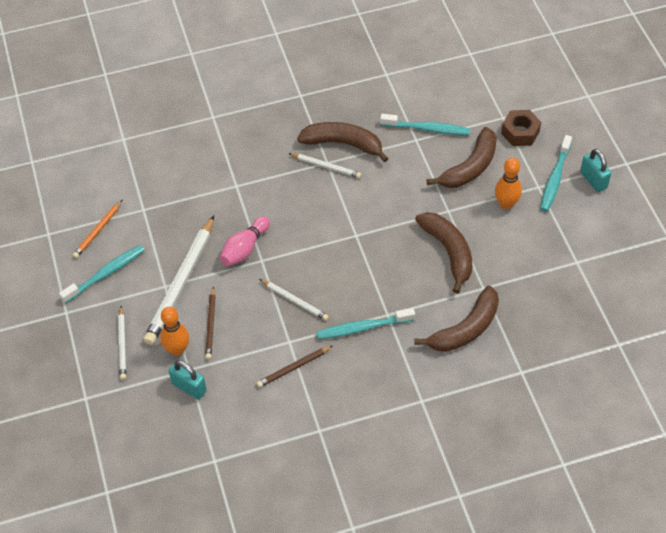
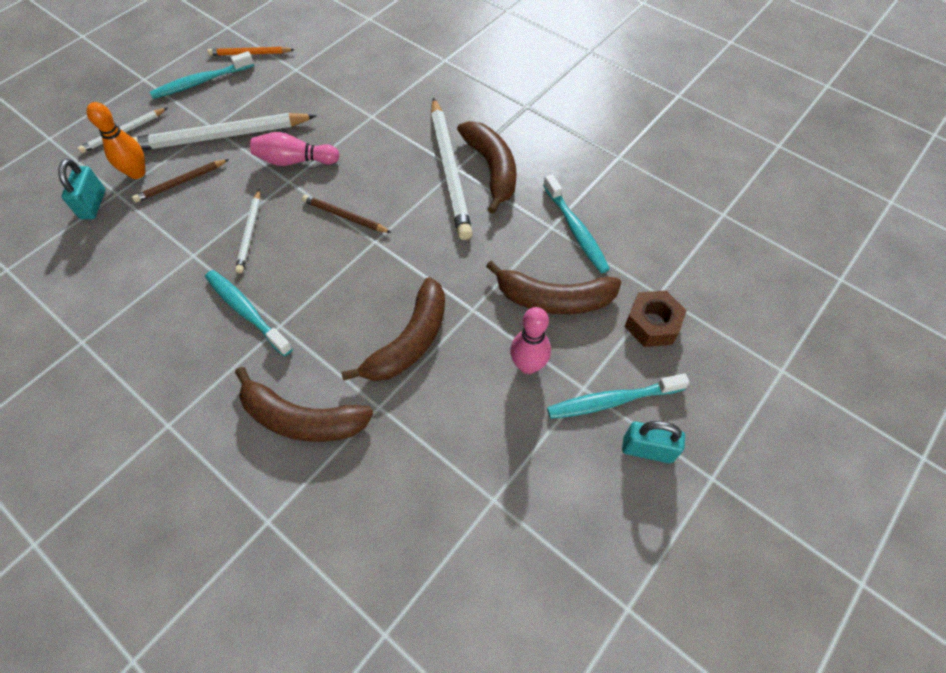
camera: 55 degrees right, 5 degrees up
(105, 274) = (202, 82): turquoise toothbrush -> turquoise toothbrush turned 135 degrees clockwise
(294, 368) = (158, 276): brown pencil -> brown pencil (344, 216)
(326, 166) = (449, 170): white pencil -> white pencil, size x1.94
(506, 204) = (528, 365): orange bowling pin -> pink bowling pin
(593, 180) = (647, 449): turquoise padlock -> turquoise padlock turned 75 degrees clockwise

